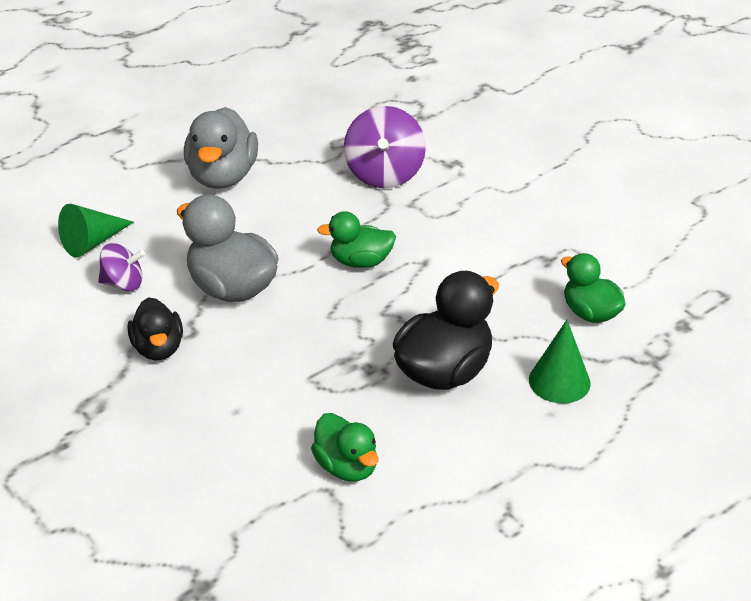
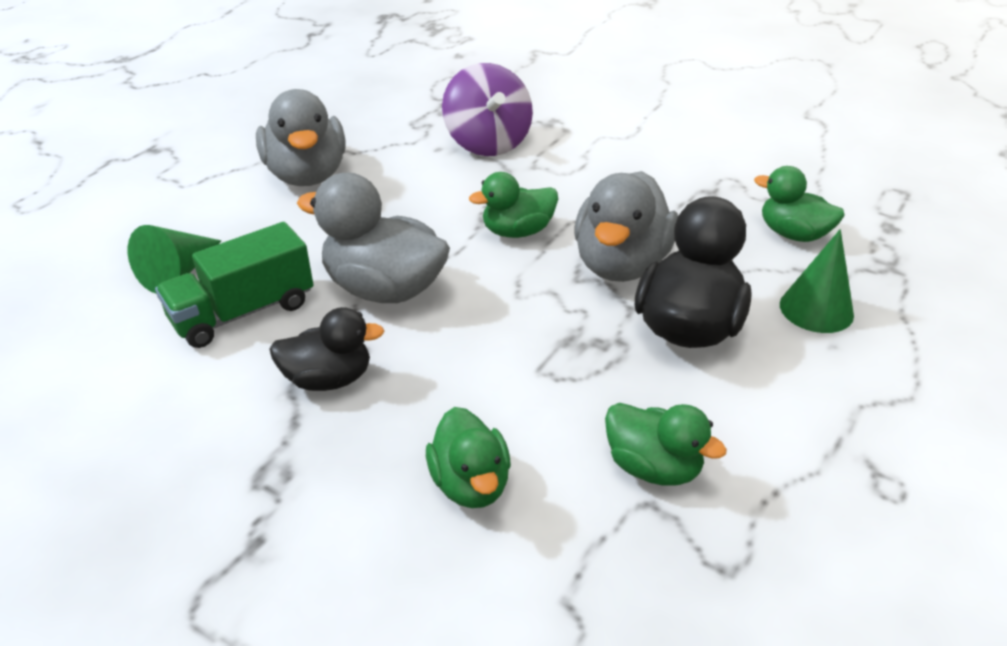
camera: 20 degrees left, 0 degrees up
(124, 284) = (243, 312): purple spinning top -> green truck
(159, 348) = (328, 379): black duck -> black duck turned 60 degrees counterclockwise
(215, 445) = (470, 484): none -> green duck
(426, 308) = (621, 264): none -> grey duck

